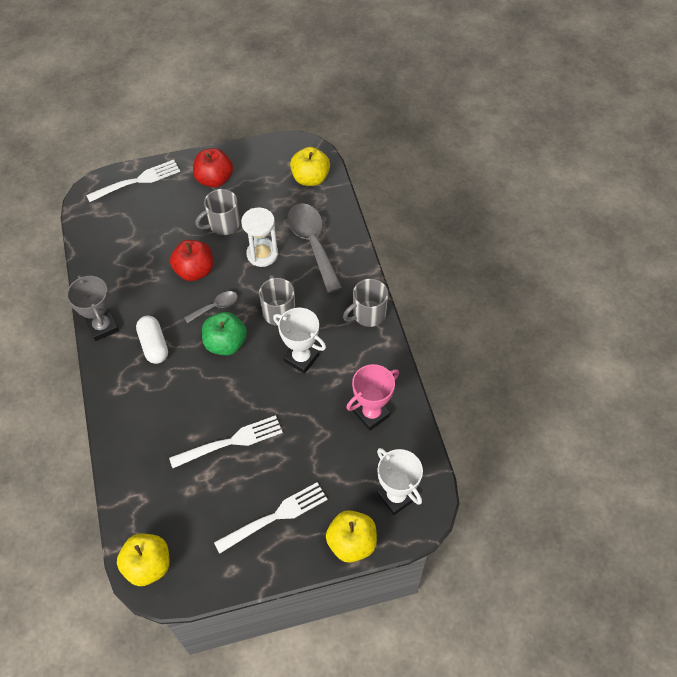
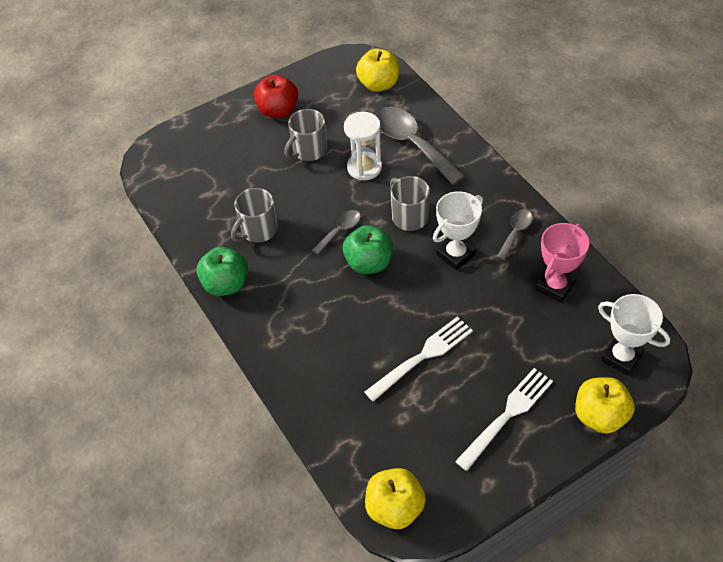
camera: 15 degrees left, 5 degrees down
(103, 327) = (226, 284): grey trophy -> green apple
(137, 181) = (194, 133): white fork -> none
(154, 345) = (291, 286): white capsule -> none
(195, 271) = (300, 202): red apple -> none
(301, 358) = (455, 254): white trophy -> white trophy turned 60 degrees counterclockwise
(362, 353) = (515, 232): none -> grey spoon
(368, 314) = (503, 194): grey mug -> grey mug (258, 230)

